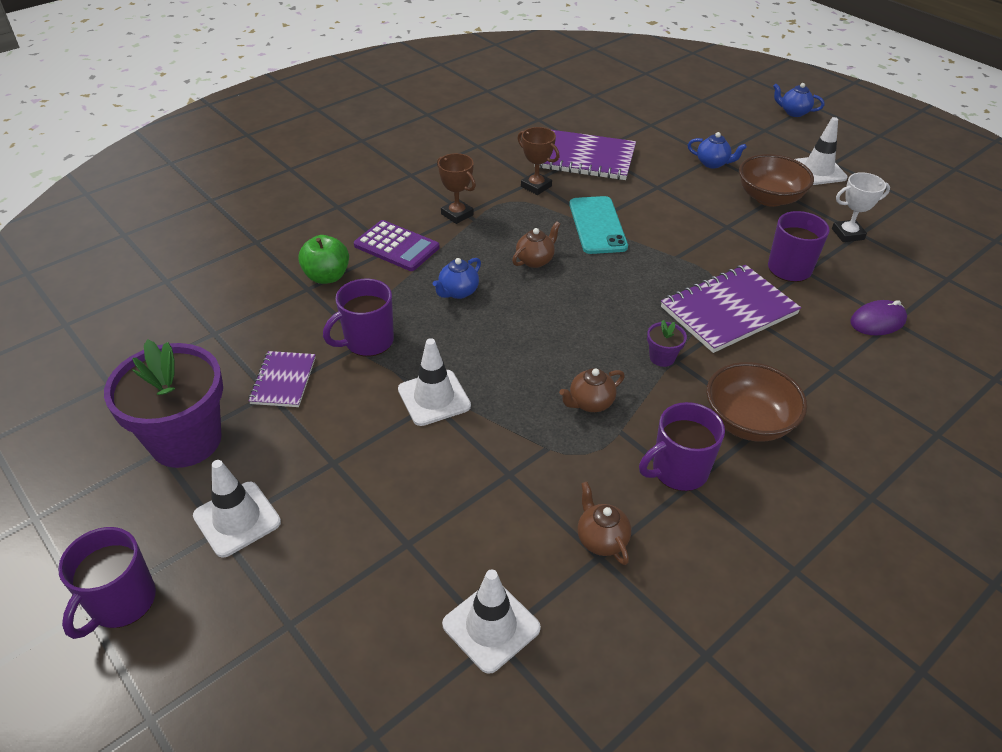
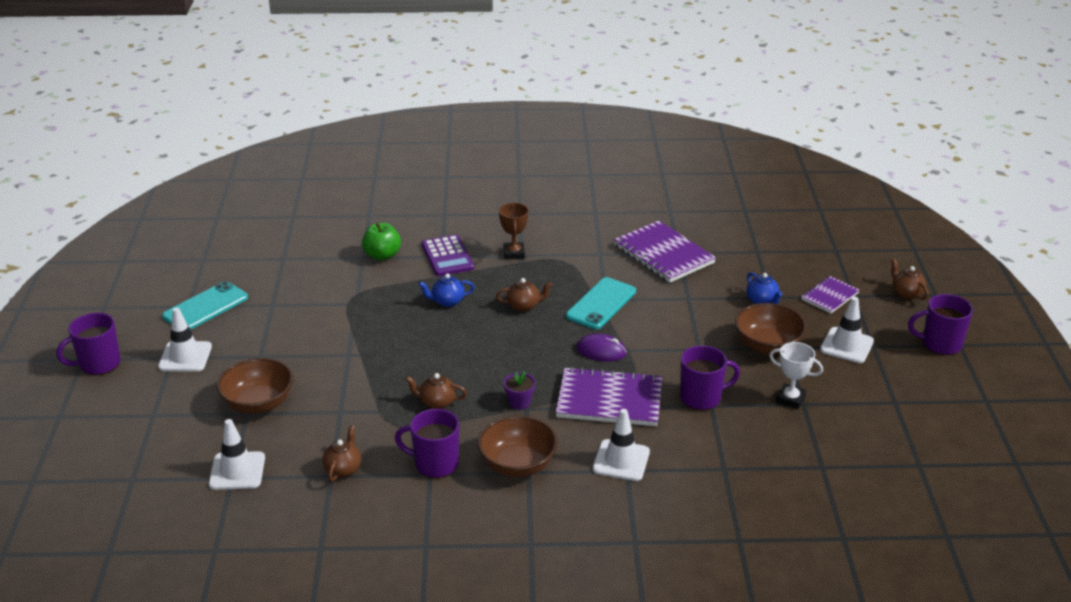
camera: 40 degrees right, 10 degrees down
(186, 440) = (205, 307): purple flower pot -> turquoise phone
(283, 381) = (287, 302): purple notebook -> purple notebook (830, 296)
(367, 341) = (357, 304): purple mug -> purple mug (940, 344)
(406, 522) = (258, 403): none -> brown bowl
(434, 398) = (353, 352): white traffic cone -> white traffic cone (621, 460)
(536, 186) = (596, 258): brown trophy -> none
(793, 112) = (906, 293): blue teapot -> brown teapot
(877, 321) = (711, 462): purple mouse -> purple mouse (601, 351)

